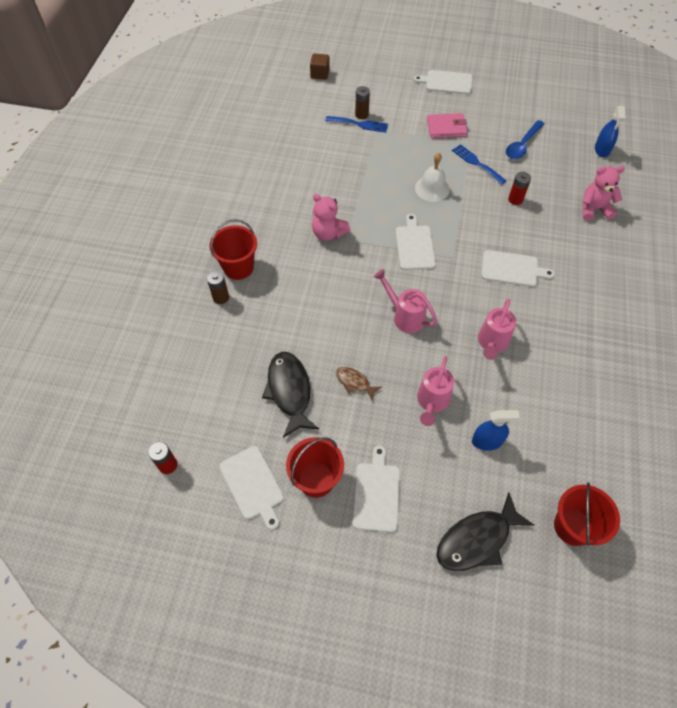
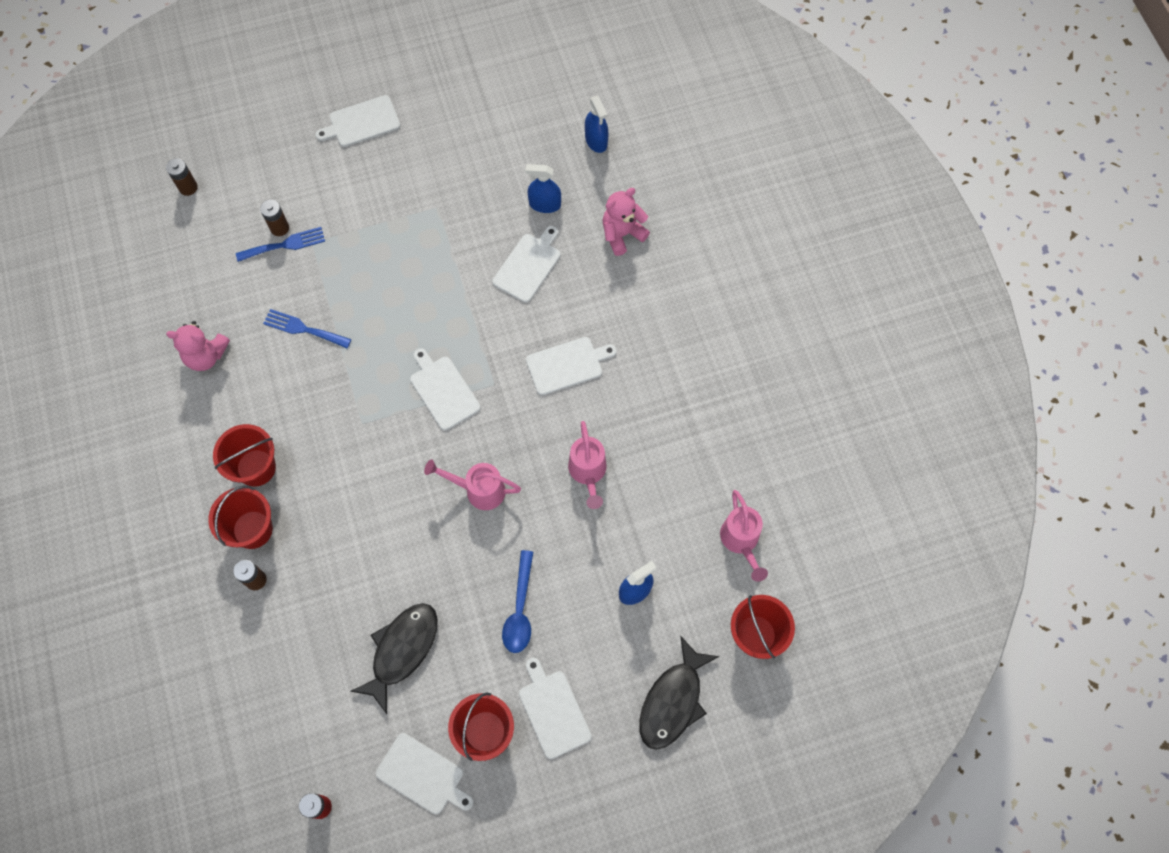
camera: 30 degrees left, 10 degrees up
(264, 234) = (256, 467): none -> red bucket
(289, 391) = (402, 650): black fish -> black fish turned 75 degrees clockwise
(320, 74) = (188, 187): brown cube -> brown battery
(328, 233) = (334, 426): pink teddy bear -> pink teddy bear (206, 356)
(354, 382) = (466, 601): brown fish -> none
(432, 188) = (424, 299): white bell -> none
(432, 402) = (559, 578): pink watering can -> pink watering can (741, 541)
(446, 128) = (396, 197): pink wallet -> none
(476, 163) = (459, 234): blue fork -> blue fork (303, 329)
(515, 199) = (528, 265): red battery -> white cutting board
(522, 145) = (501, 179): blue spoon -> blue spoon (520, 609)
(546, 170) = (545, 204): none -> blue spray bottle

